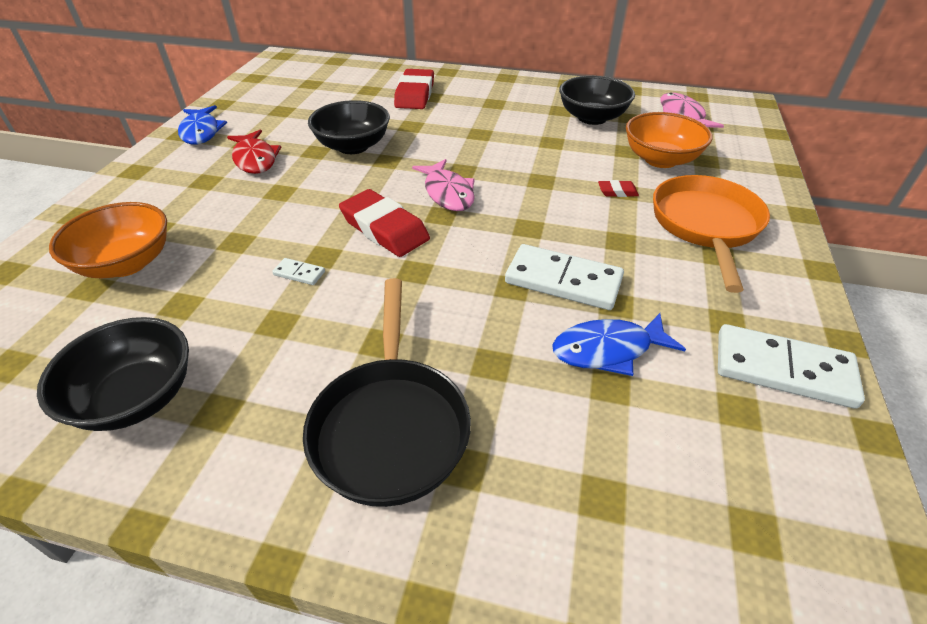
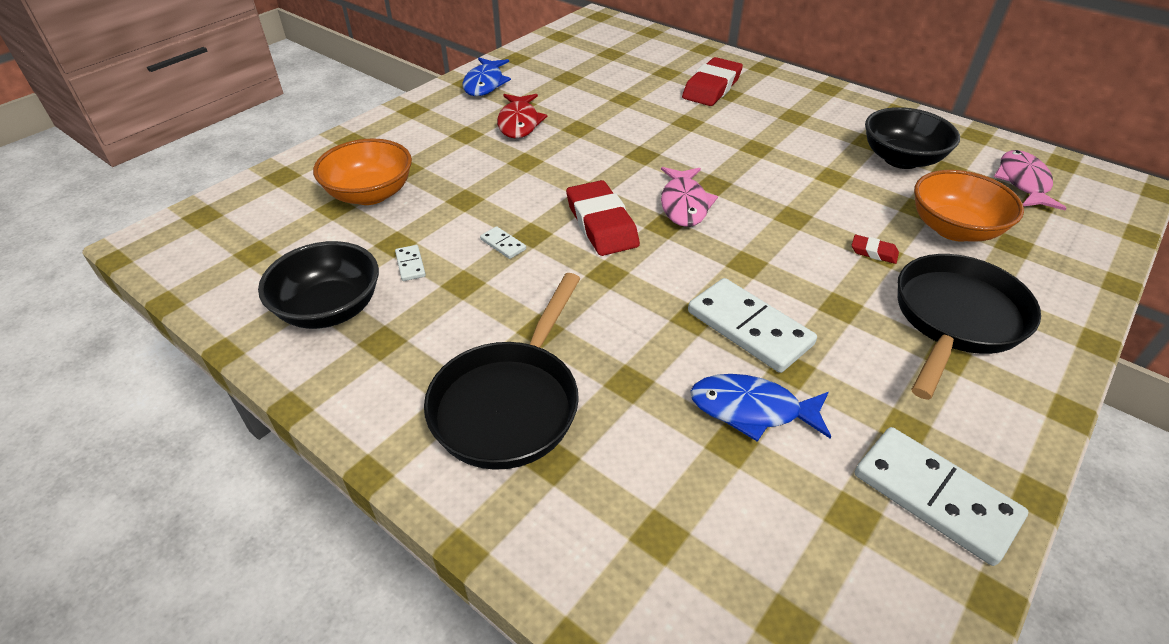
camera: 25 degrees right, 0 degrees up
(209, 321) = (410, 265): none -> white domino
(353, 146) = (617, 131): black bowl -> none
(705, 226) = (955, 319): orange pan -> black pan

